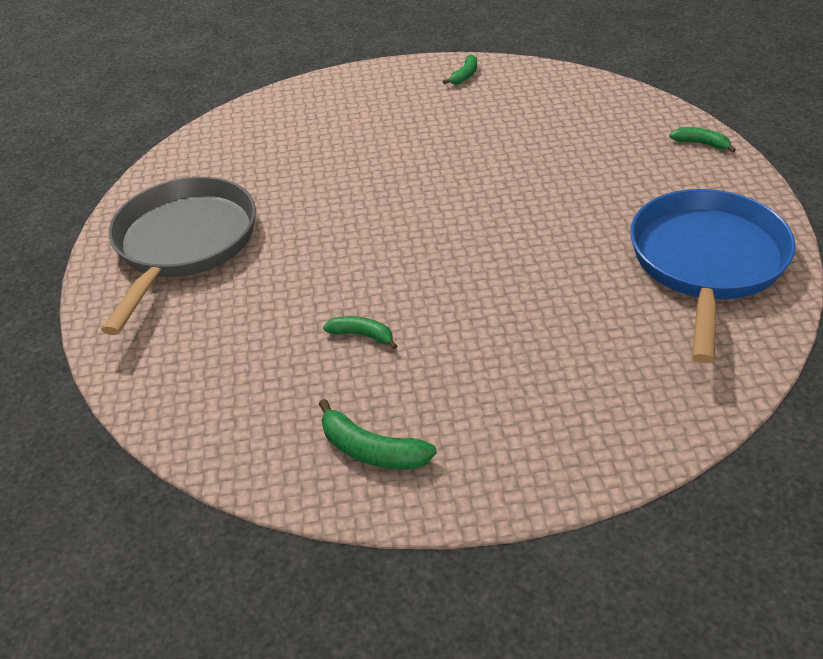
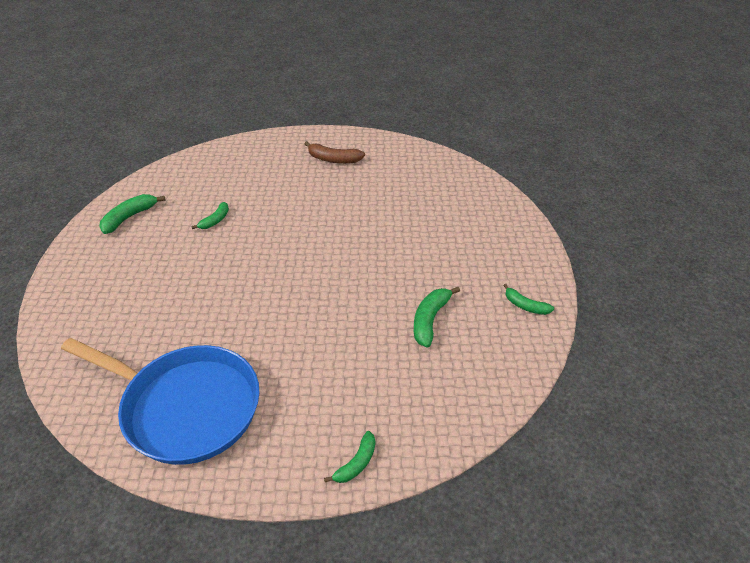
camera: 95 degrees right, 0 degrees up
(184, 244) = (333, 159): grey pan -> brown banana
(506, 125) = (430, 320): none -> green banana

